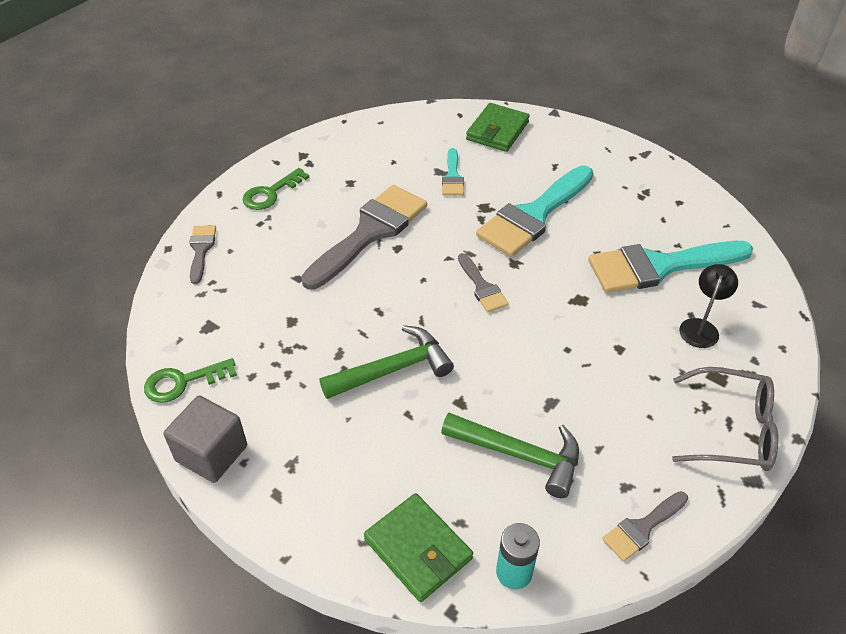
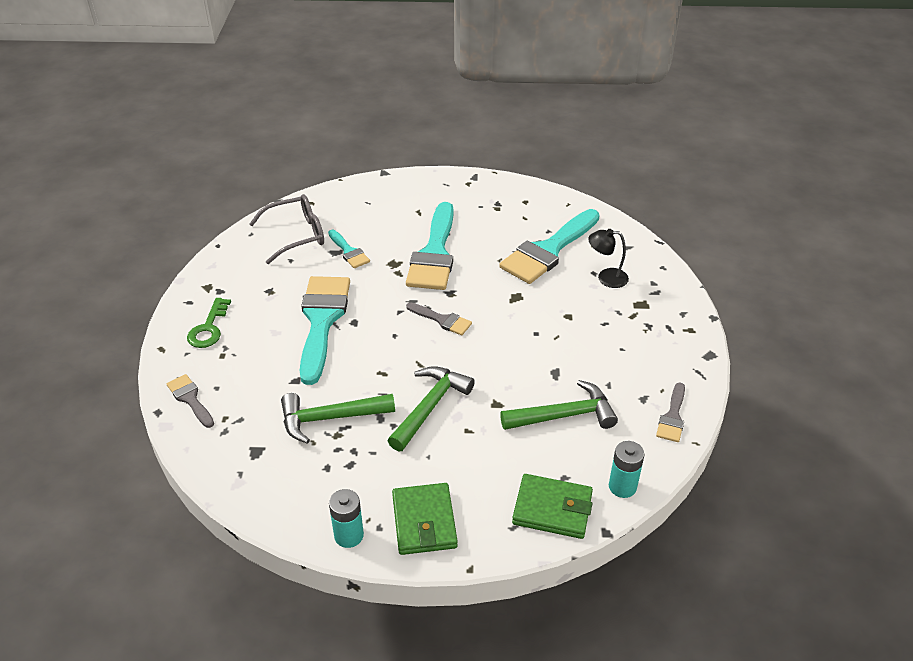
camera: 35 degrees left, 5 degrees down
(183, 382) = (275, 501): green key -> none
(211, 453) = (349, 535): grey cube -> turquoise battery
(295, 330) = (330, 418): none -> green hammer
(370, 232) = (322, 321): grey brush -> turquoise brush
(497, 131) = (352, 203): green wallet -> green wallet (424, 522)
(701, 327) = (606, 278): black lamp -> black lamp turned 75 degrees counterclockwise
(732, 430) = (674, 331): grey glasses -> grey glasses (297, 235)

